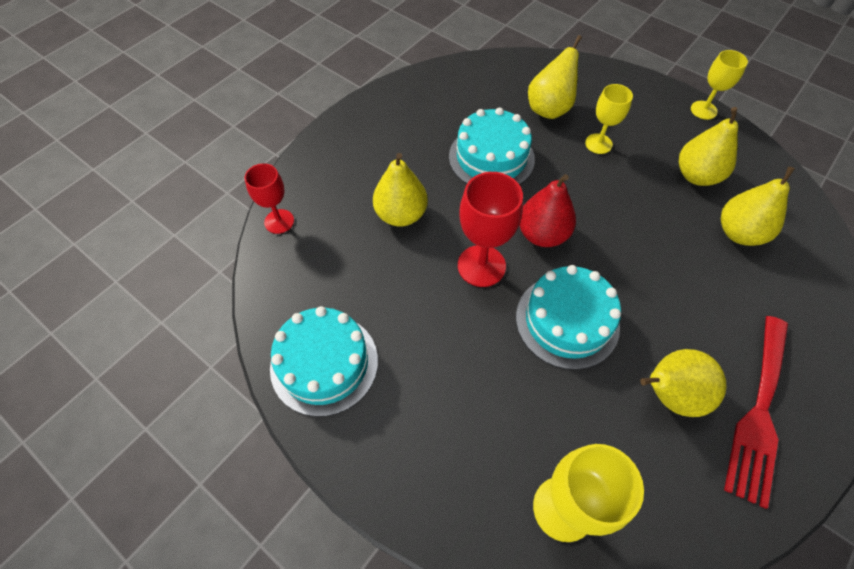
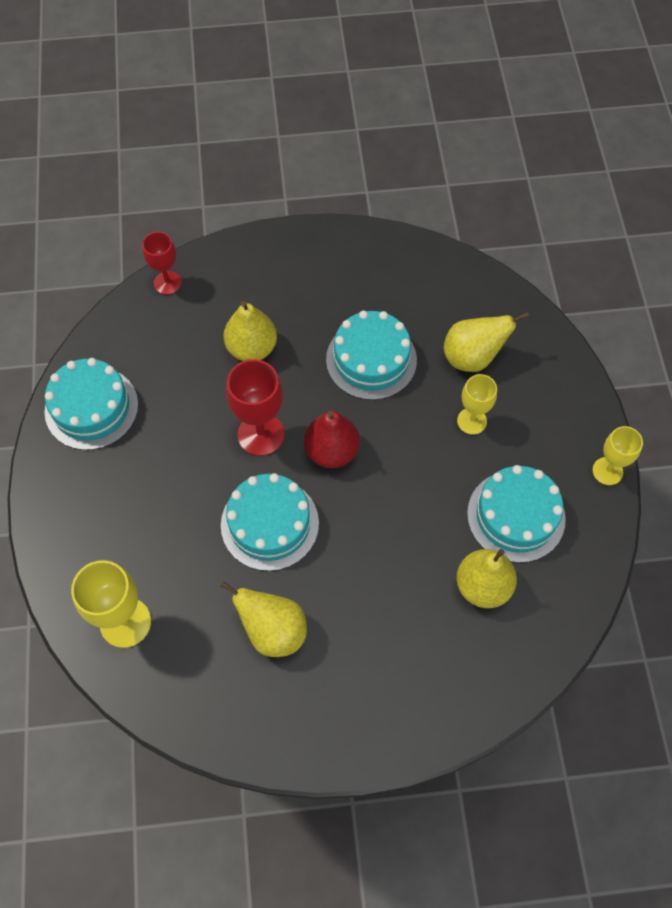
camera: 45 degrees right, 5 degrees up
(696, 175) = (516, 516): yellow pear -> turquoise cake
(759, 413) = (315, 699): red fork -> none

